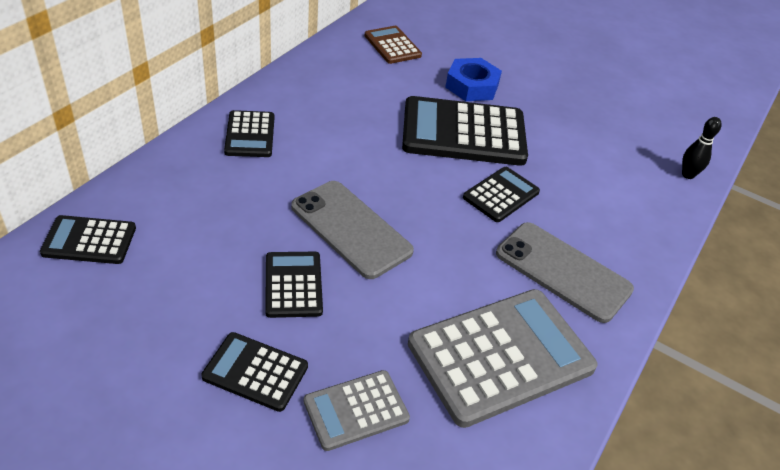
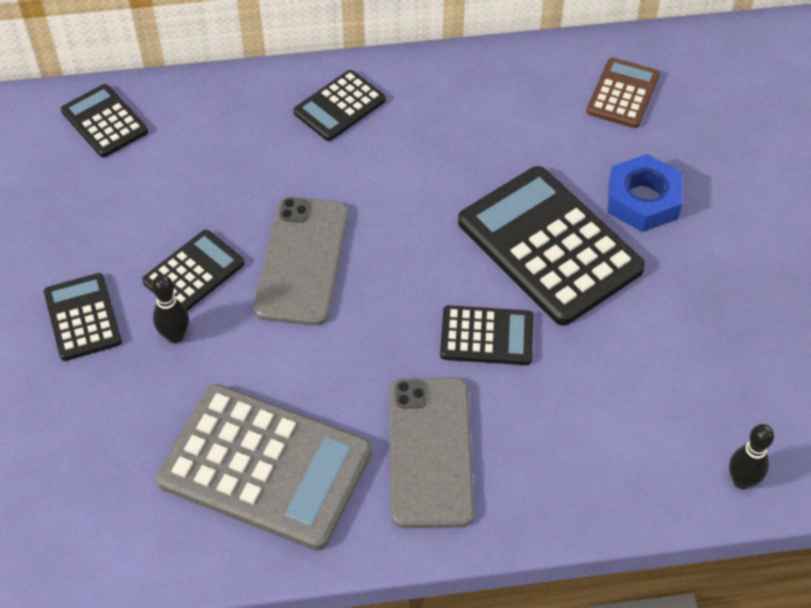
camera: 55 degrees right, 10 degrees up
(337, 330) = (175, 336): none -> black bowling pin
(356, 410) = (108, 405): grey calculator -> none

